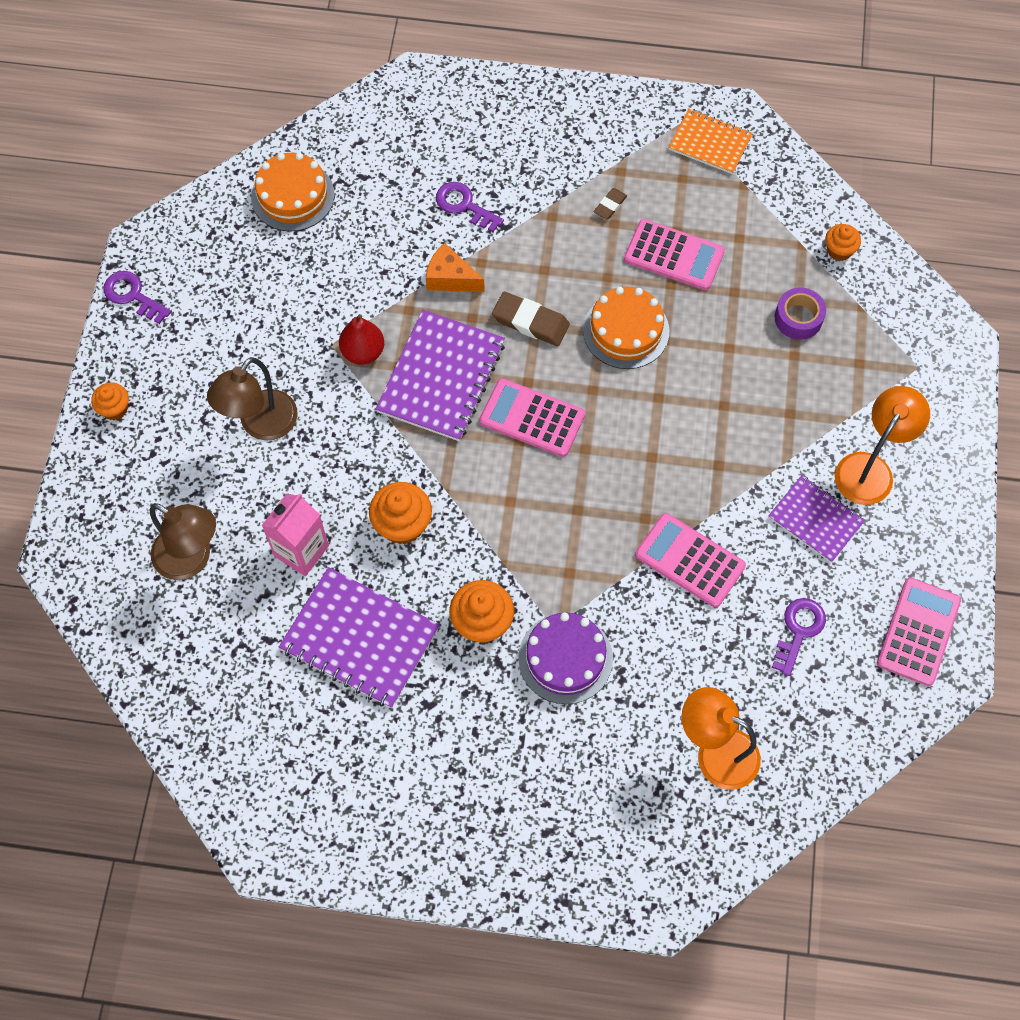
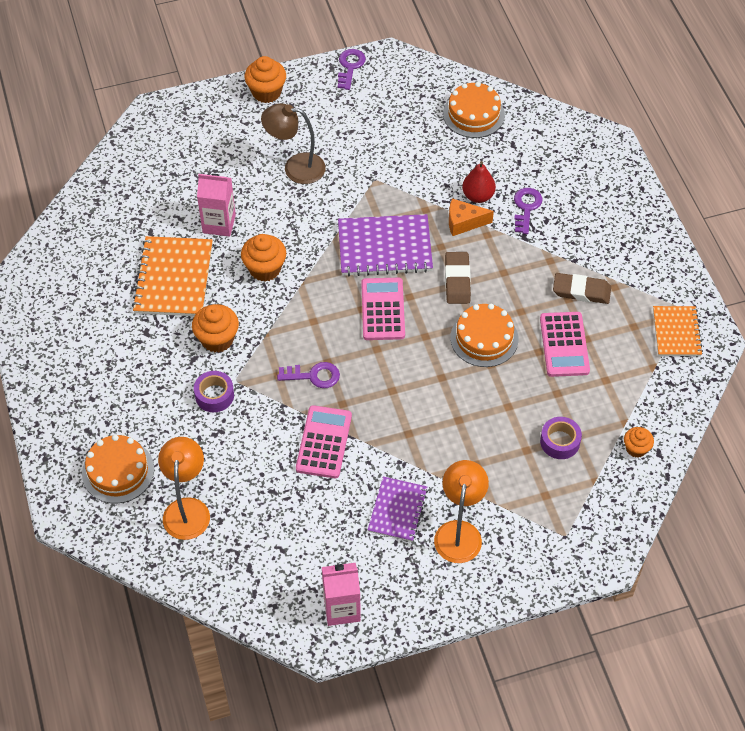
camera: 65 degrees right, 10 degrees down
(115, 409) = (266, 92): orange cupcake -> orange cupcake, size x1.63
(192, 559) = (185, 172): brown lamp -> none
(360, 639) = (173, 278): purple notebook -> orange notebook
(363, 352) = (379, 198): red pear -> red pear (478, 196)
(450, 278) = (464, 222): orange cheese -> orange cheese turned 90 degrees counterclockwise
(565, 658) = (214, 395): purple cake -> purple tape
(610, 205) = (581, 291): brown eraser -> brown eraser, size x1.82
(625, 816) = (118, 471): none -> orange cake
(798, 631) = (304, 529): purple key -> purple key (313, 376)
(870, 468) = (459, 532): orange lamp -> orange lamp turned 90 degrees counterclockwise
(918, 632) = (342, 608): pink calculator -> pink carton

